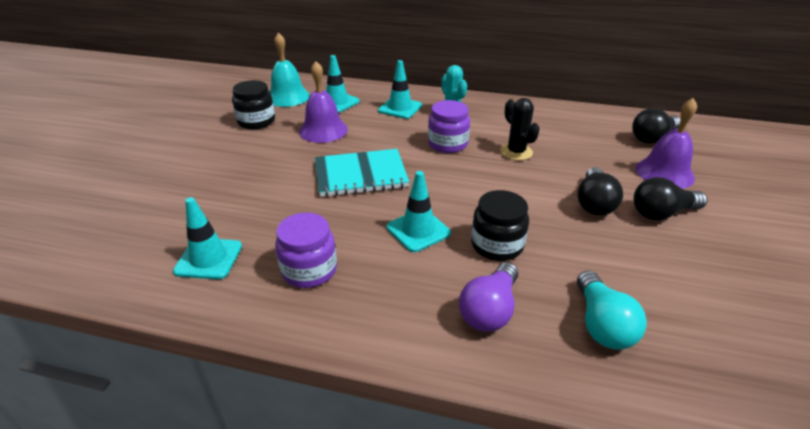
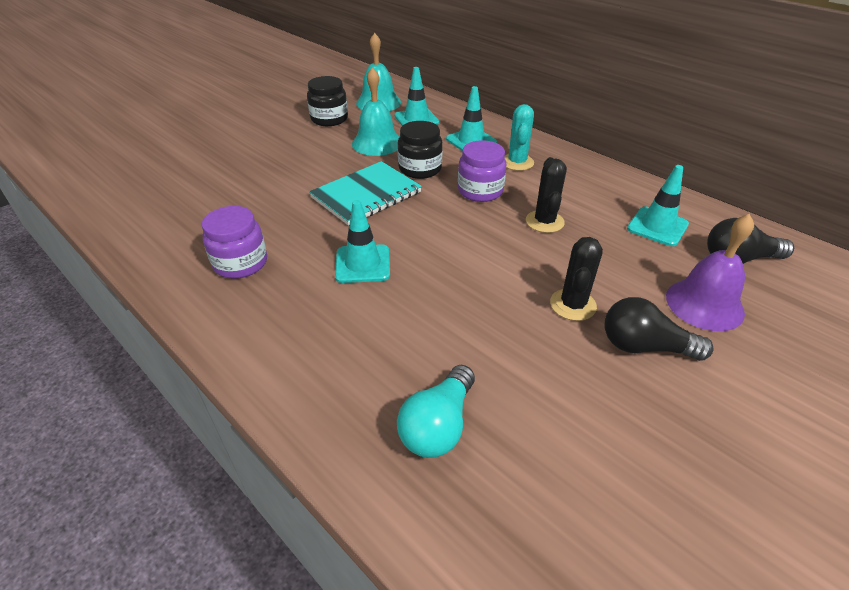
camera: 30 degrees right, 5 degrees up
(209, 259) = (181, 225): turquoise traffic cone -> turquoise traffic cone (657, 226)
(323, 130) = (377, 143): purple bell -> turquoise bell
(361, 175) = (366, 195): turquoise notebook -> turquoise notebook turned 60 degrees counterclockwise
(490, 310) = (347, 362): purple light bulb -> none
(497, 245) = (420, 306): black jar -> black jar (420, 169)
(594, 203) = (573, 305): black light bulb -> black cactus

